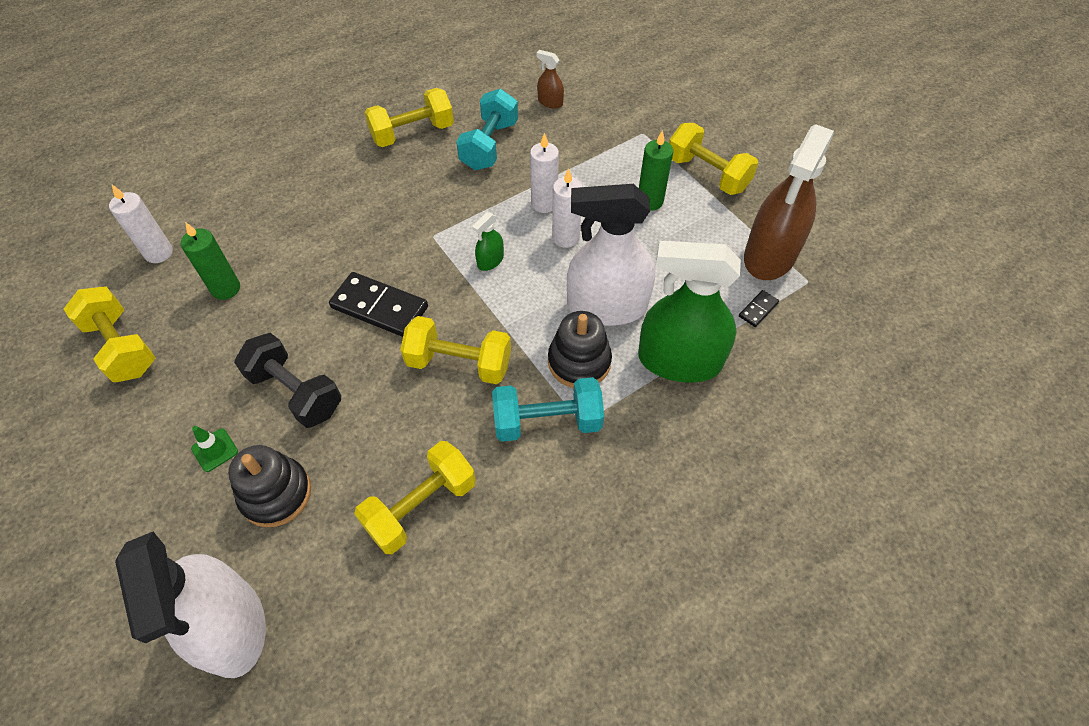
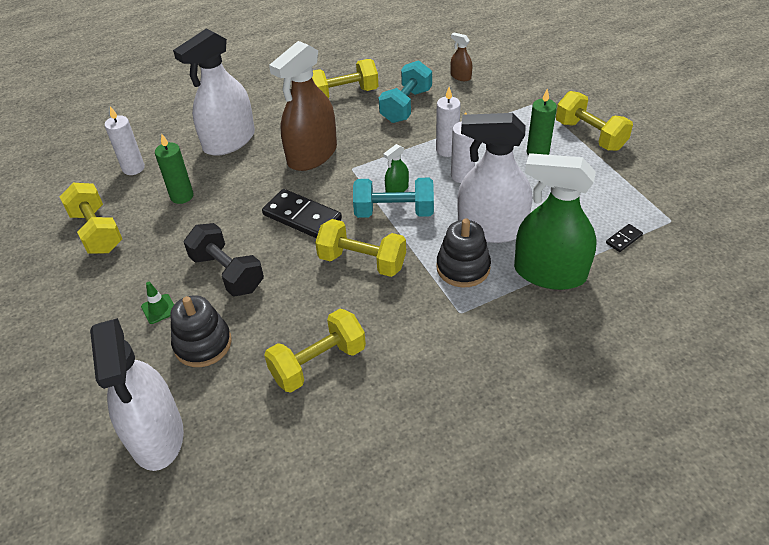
camera: 10 degrees right, 10 degrees down
(277, 207) = (229, 141): none -> white spray bottle
(547, 421) = (430, 309): turquoise dumbbell -> turquoise dumbbell (394, 212)
(770, 255) = (639, 199): brown spray bottle -> brown spray bottle (312, 155)

